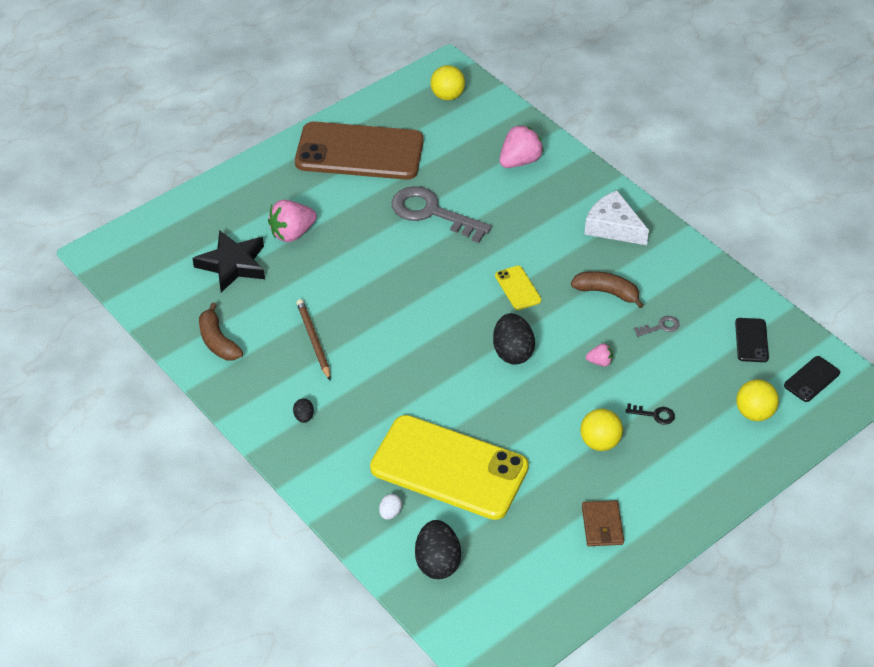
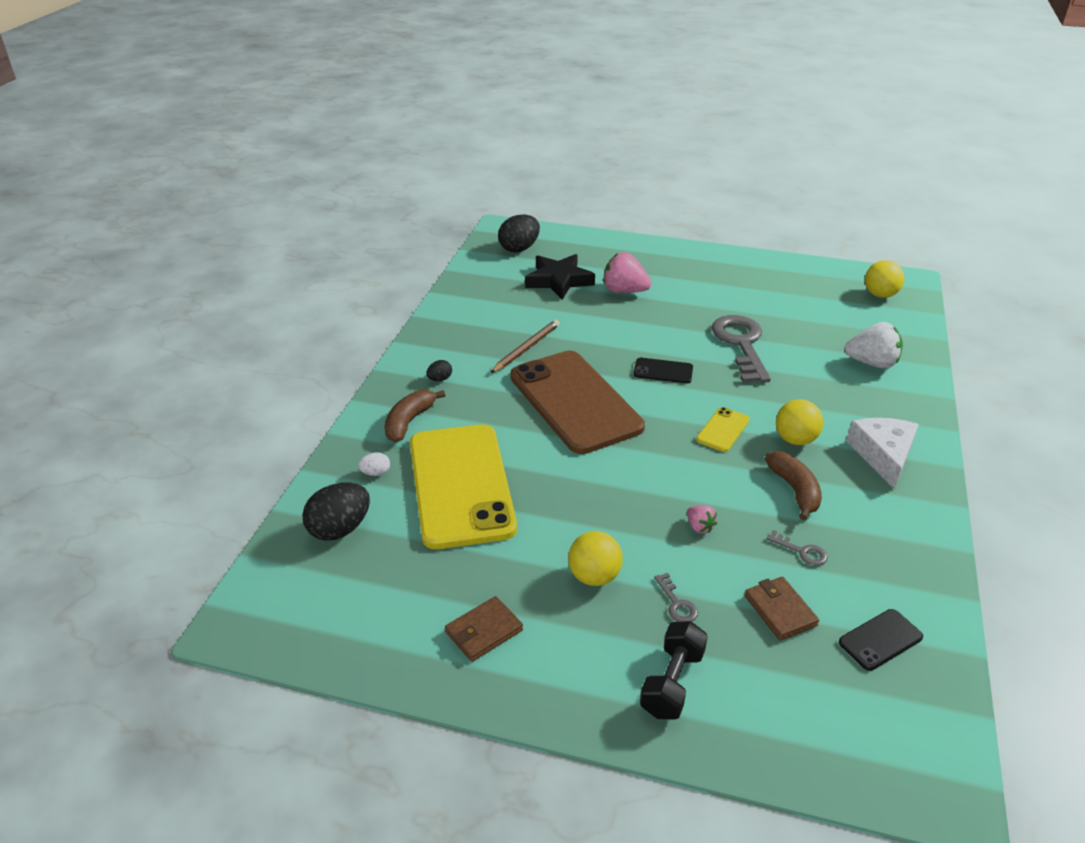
camera: 55 degrees right, 10 degrees down
(218, 341) = (475, 307): brown banana -> brown banana (409, 421)
(359, 152) = (752, 282): brown phone -> brown phone (575, 401)
(512, 352) = (642, 462): black egg -> black egg (519, 248)
(519, 161) = (872, 363): pink strawberry -> white strawberry
(654, 415) = (677, 603): black key -> grey key
(697, 370) = (780, 611): none -> brown wallet
(711, 454) = (672, 682): none -> black dumbbell
(754, 413) = (777, 696): yellow ball -> yellow ball (795, 439)
(811, 379) = (895, 732): black phone -> black phone (663, 371)

